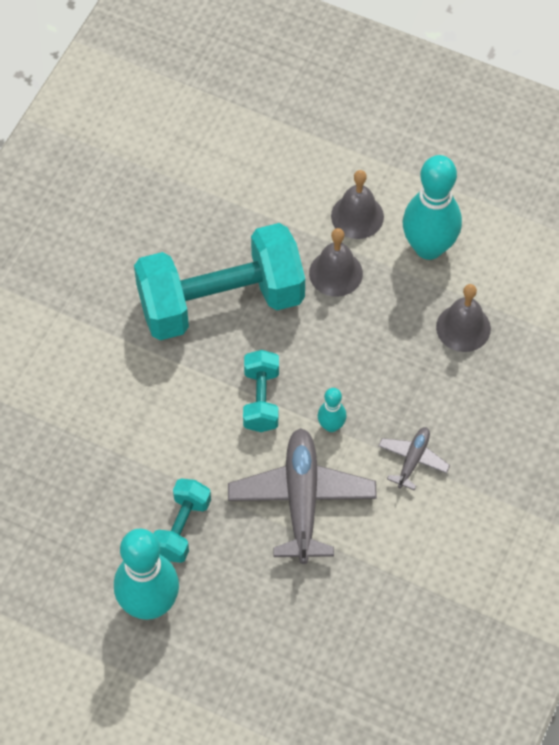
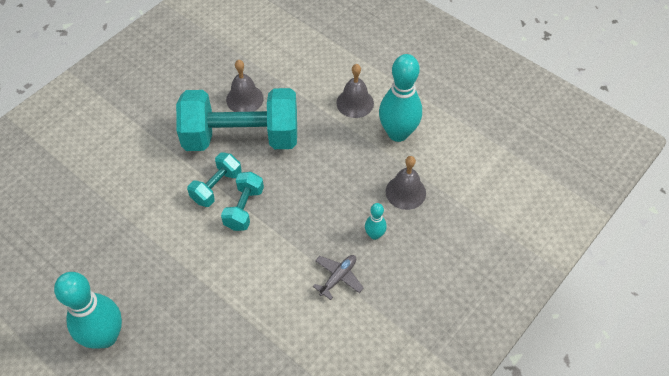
camera: 15 degrees right, 5 degrees down
(181, 528) = (152, 286): turquoise dumbbell -> turquoise dumbbell (216, 187)
(302, 499) = (246, 286): grey plane -> none
(331, 426) = (287, 238): turquoise bowling pin -> turquoise bowling pin (374, 235)
(335, 273) = (327, 136): grey bell -> grey bell (244, 99)

